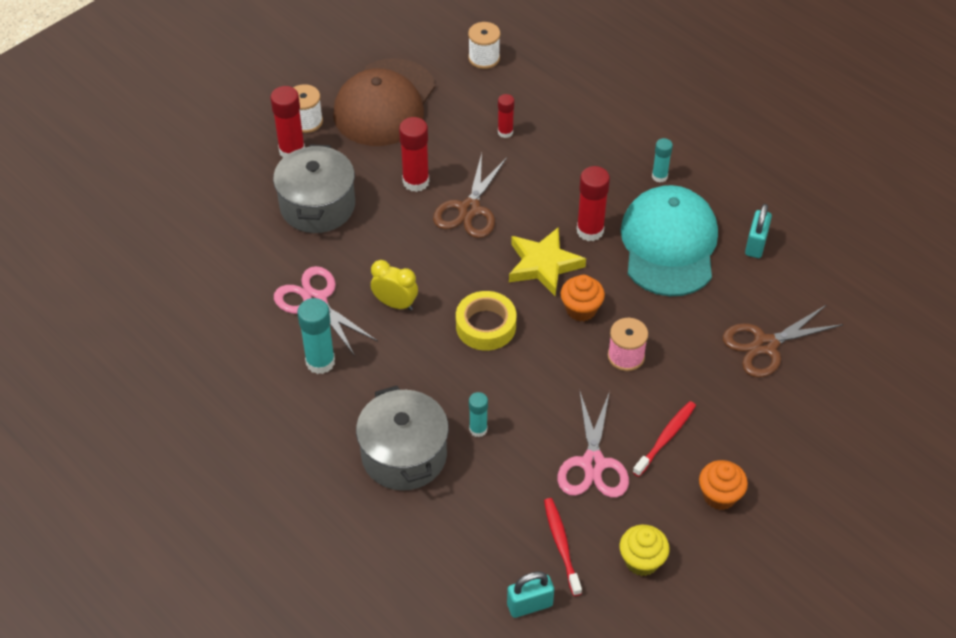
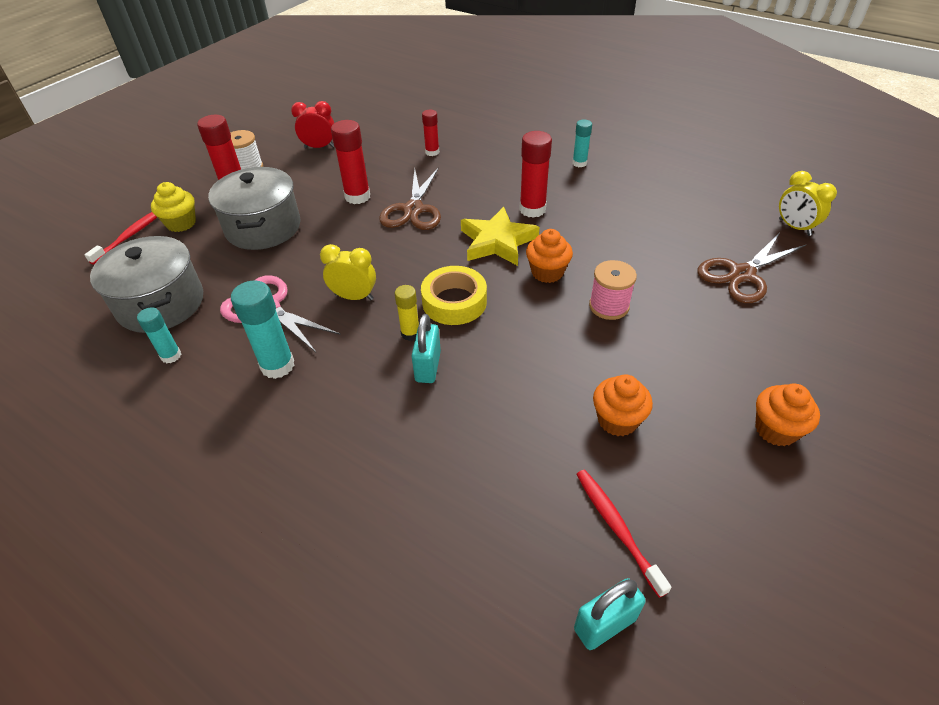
camera: 10 degrees left, 5 degrees down
(384, 103) = (319, 147): brown cap -> red clock
(404, 455) = (391, 451): grey pot -> grey pot (161, 304)
(439, 351) = (410, 333): none -> yellow glue stick
(478, 429) = (473, 406): turquoise glue stick -> turquoise glue stick (171, 356)
(484, 58) = (401, 109): white spool -> none
(593, 464) = (617, 420): pink scissors -> orange cupcake
(642, 561) = (724, 528): yellow cupcake -> yellow cupcake (181, 223)
(665, 438) = (685, 378): red toothbrush -> red toothbrush (130, 236)
(669, 244) = (610, 209): turquoise cap -> none
(756, 244) = (688, 198): turquoise padlock -> turquoise padlock (428, 367)
(846, 301) = (794, 227): none -> yellow clock

